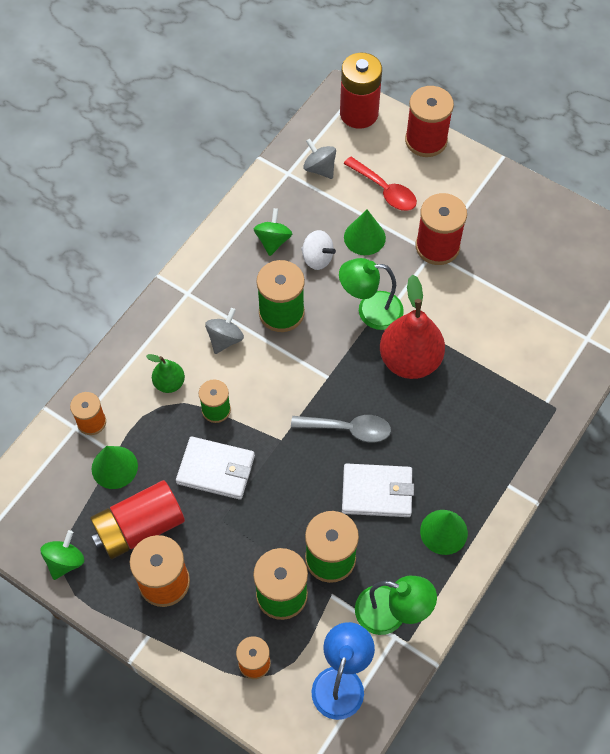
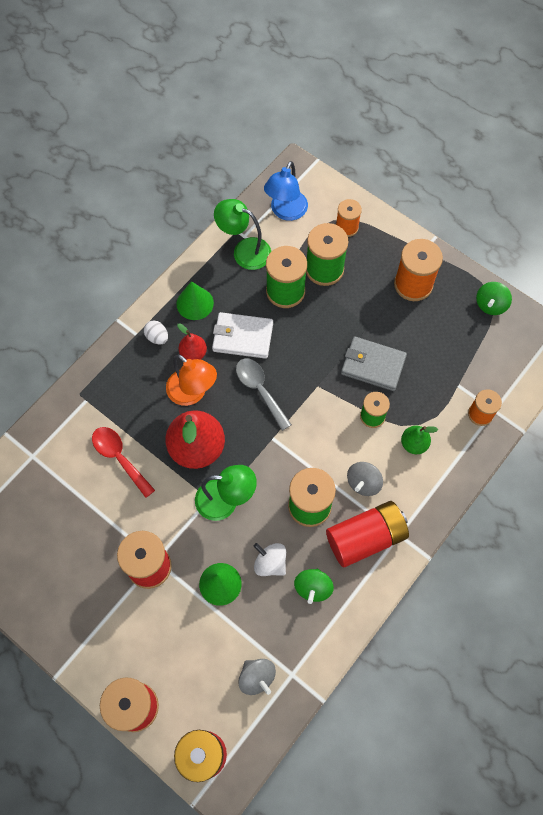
camera: 175 degrees left, 5 degrees up
(114, 467) = (457, 374): green cone -> none
(139, 527) = (434, 325): red battery -> red battery (365, 538)
(216, 469) = (373, 365): white wallet -> grey wallet
(348, 429) = (260, 390): grey spoon -> grey spoon turned 45 degrees clockwise
(385, 190) = (191, 641): red spoon -> red spoon (119, 458)
(425, 419) = (192, 393): none -> orange lamp
(433, 466) = (193, 353): none -> red pear
(481, 483) = (157, 337): none -> white egg

